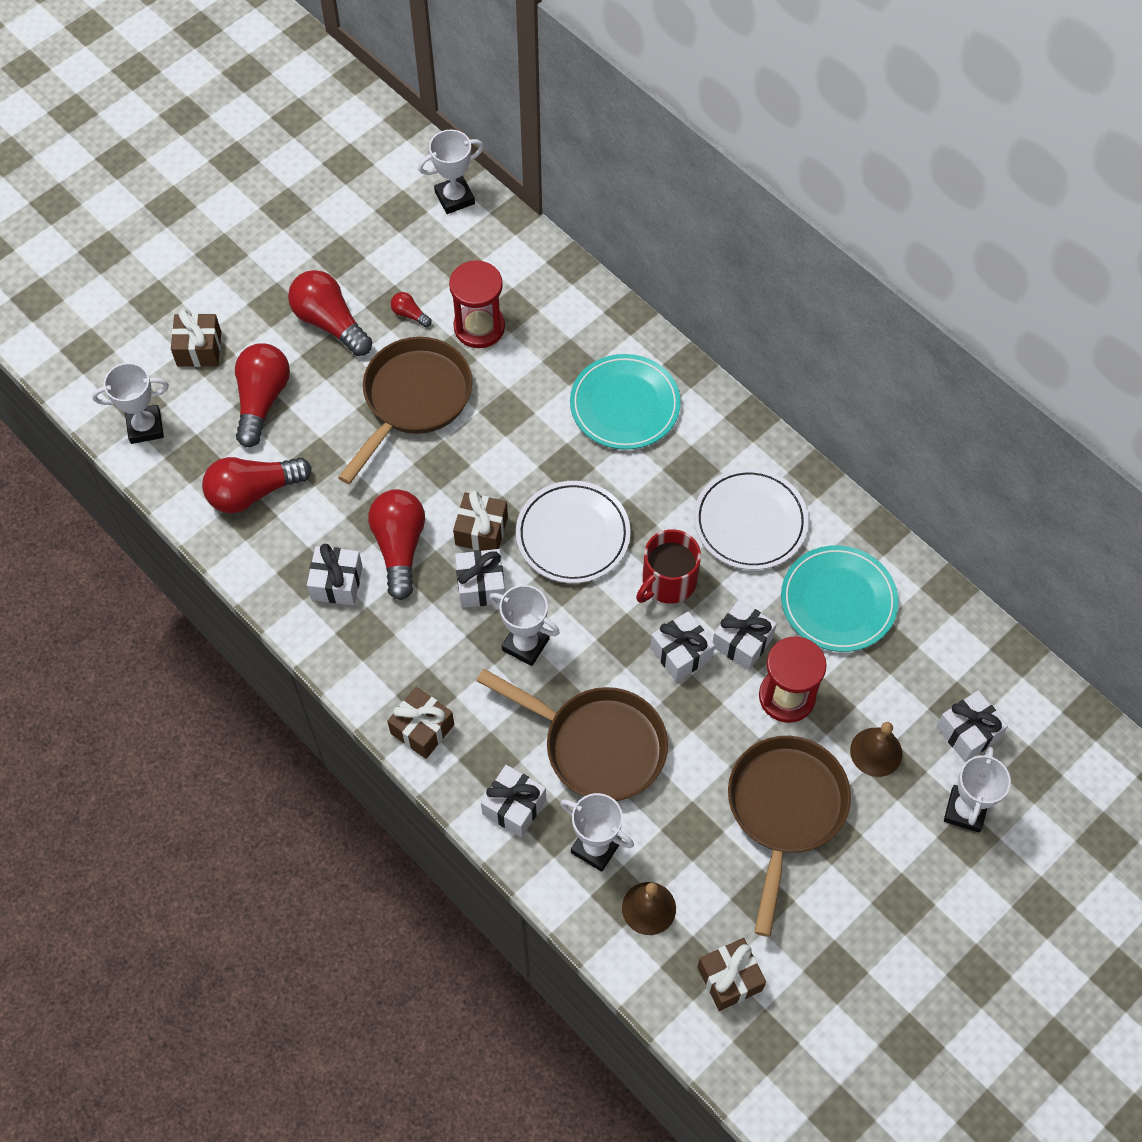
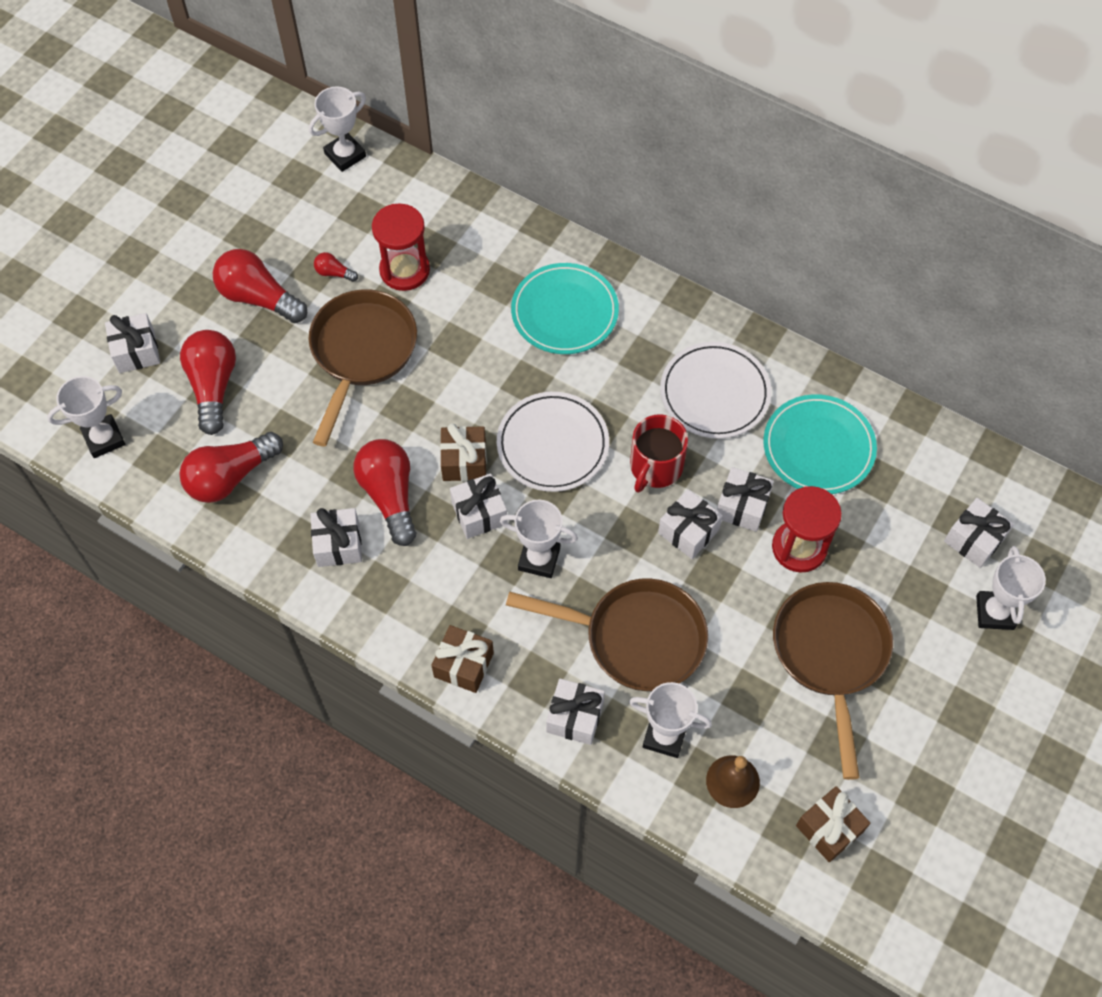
camera: 15 degrees left, 0 degrees up
(199, 349) = (136, 351): brown gift -> white gift
(876, 752) = (897, 578): brown bell -> none

